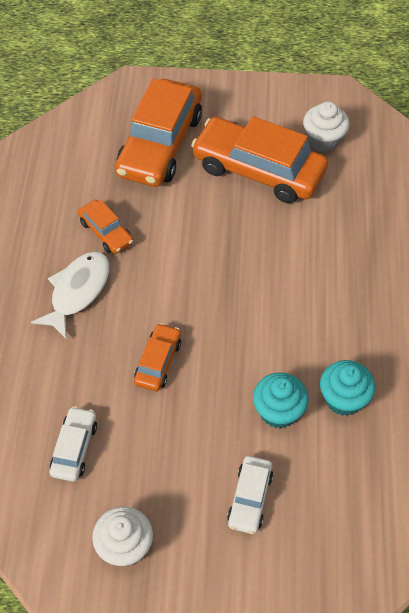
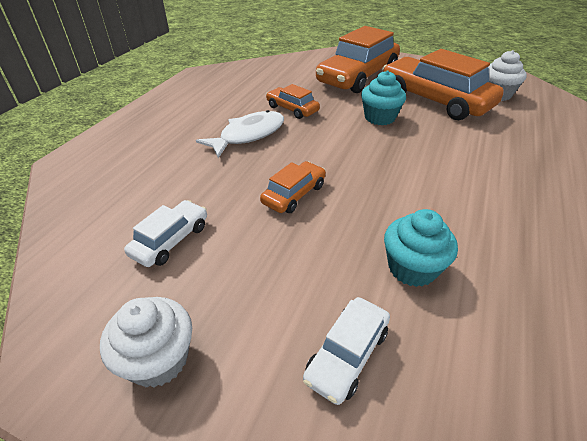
camera: 20 degrees right, 15 degrees down
(106, 232) = (292, 109): orange car -> orange car turned 150 degrees clockwise
(343, 398) = (499, 277): turquoise cupcake -> turquoise cupcake (379, 118)

